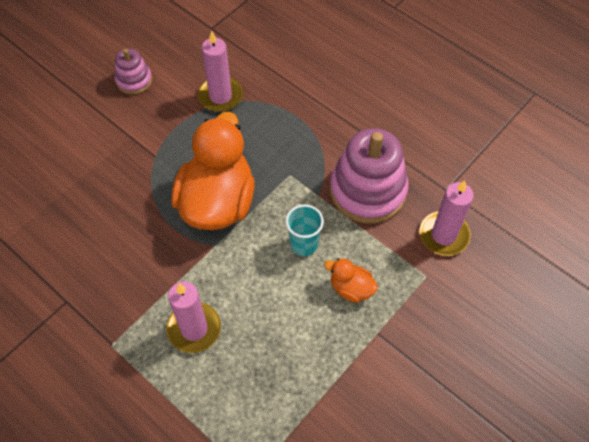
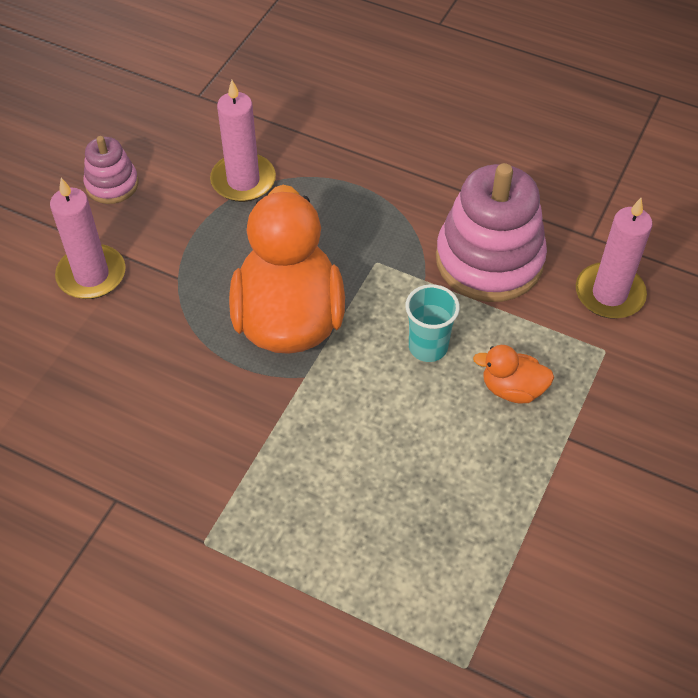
camera: 15 degrees left, 5 degrees down
(194, 329) = (315, 492): pink candle -> pink candle (91, 275)

